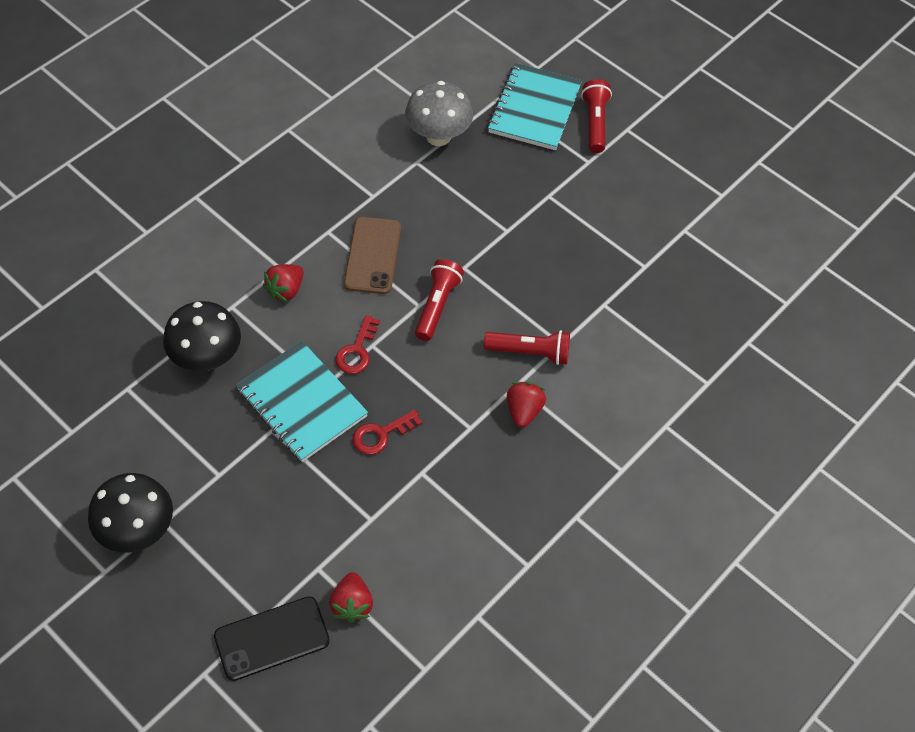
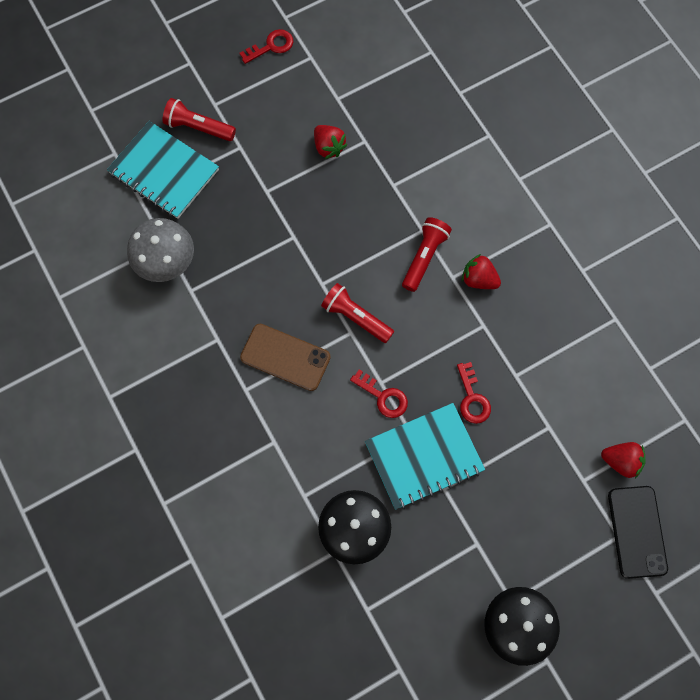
camera: 70 degrees left, 15 degrees up
(285, 290) = (300, 443): red strawberry -> red strawberry (329, 147)
(717, 158) = (271, 46): none -> red key

